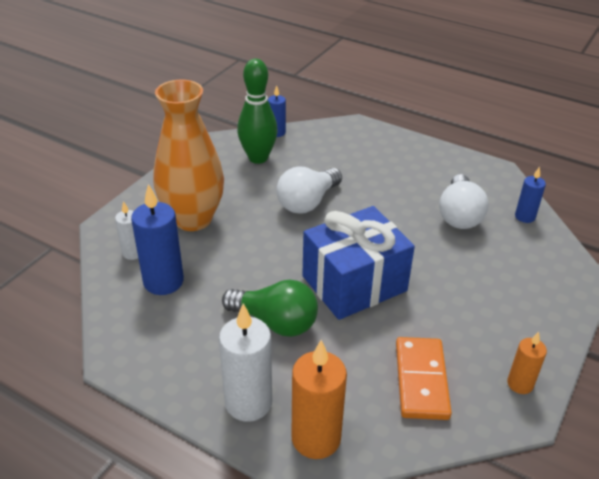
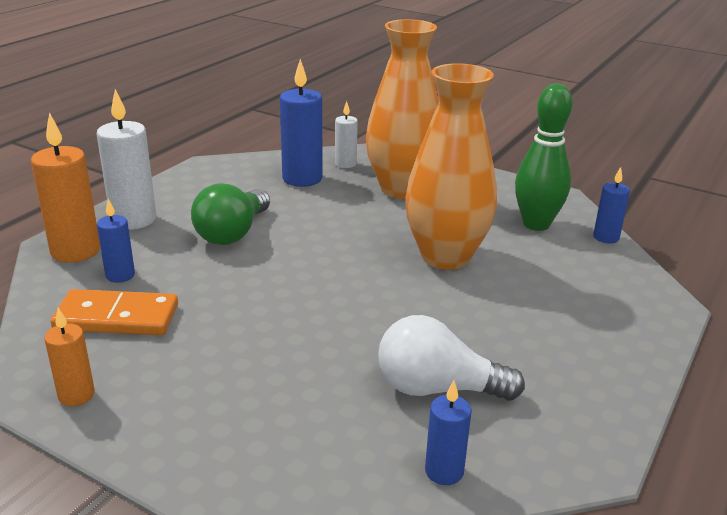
camera: 90 degrees right, 10 degrees down
(307, 202) = (446, 256): white light bulb -> orange vase
(354, 283) = (285, 282): blue gift -> none
(357, 391) = (120, 275): none -> blue candle

